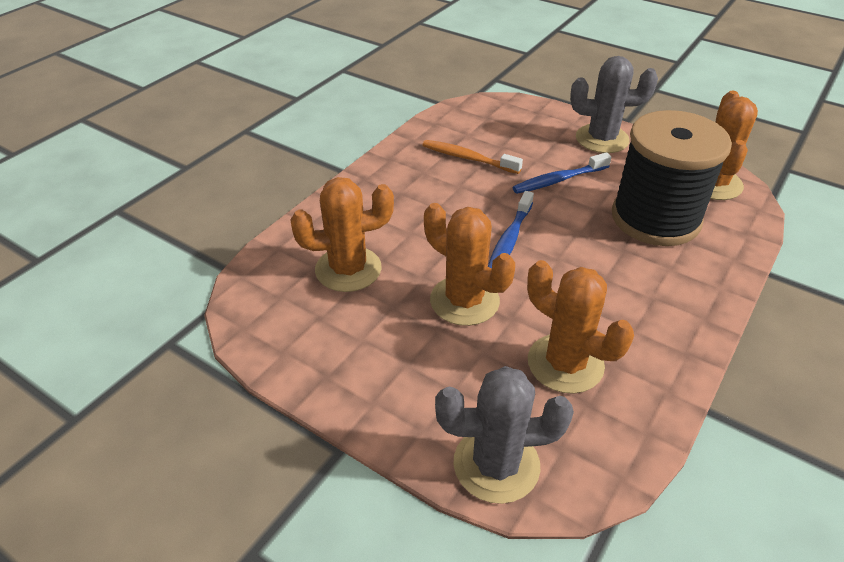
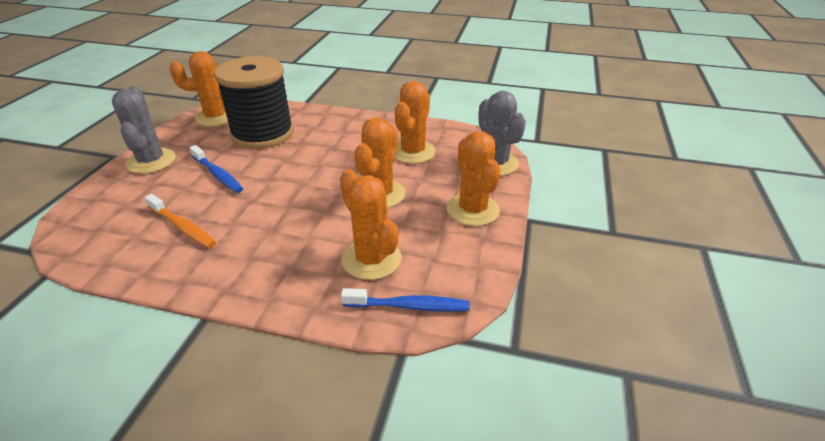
camera: 110 degrees left, 5 degrees down
(386, 385) = (472, 210): none -> orange cactus
(468, 158) = (183, 227): orange toothbrush -> orange toothbrush turned 60 degrees counterclockwise
(509, 240) = (304, 186): blue toothbrush -> blue toothbrush (409, 306)

